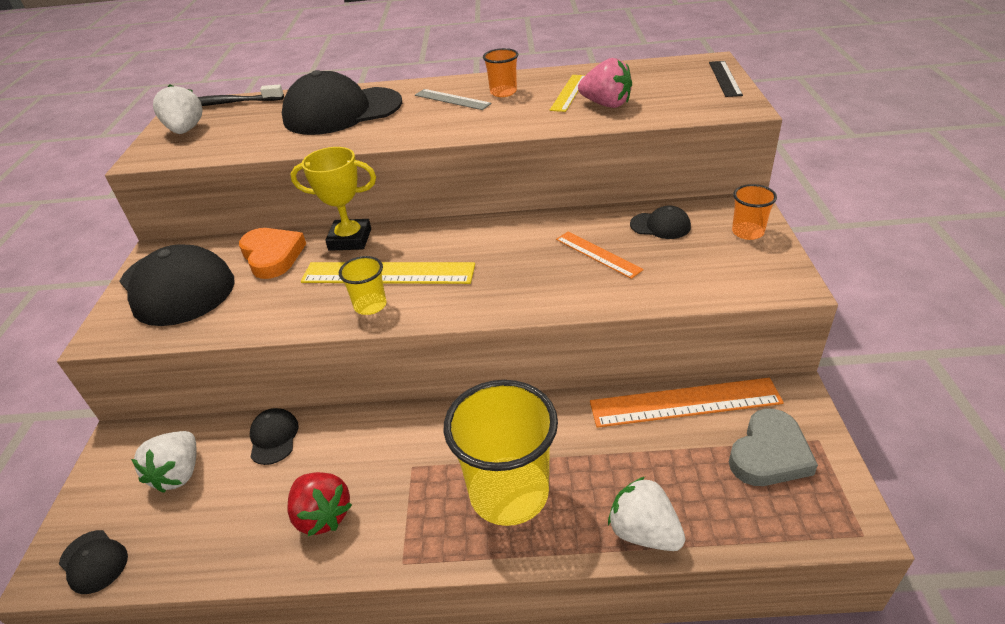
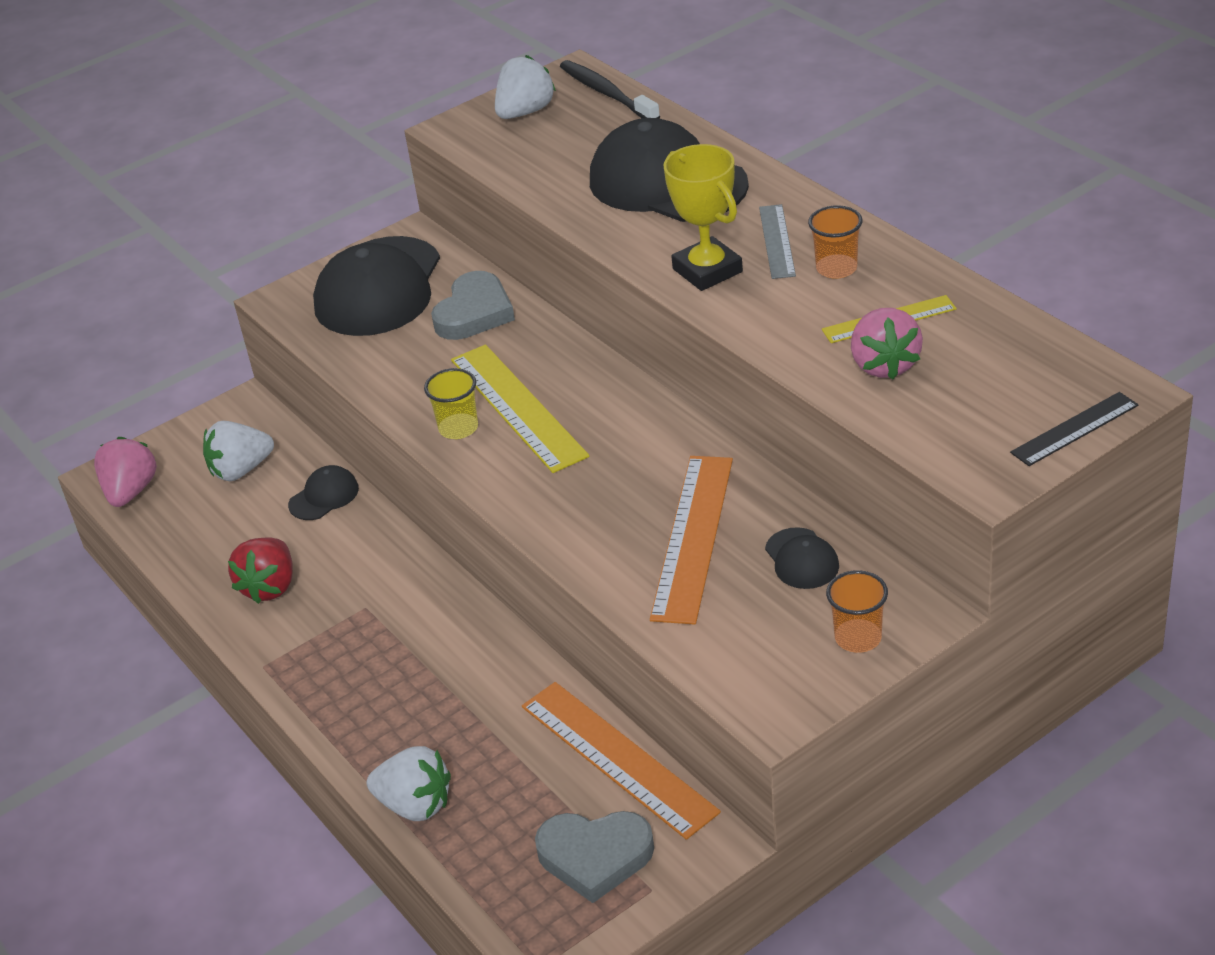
camera: 55 degrees right, 0 degrees up
(94, 561) = (131, 491): black cap -> pink strawberry
(272, 256) = (474, 313): orange heart -> grey heart
(350, 239) = (549, 344): yellow trophy -> yellow trophy (707, 270)
(509, 493) = (387, 690): yellow cup -> none
(598, 254) = (692, 537): orange ruler -> orange ruler, size x1.75
(644, 532) = (415, 805): white strawberry -> white strawberry turned 105 degrees clockwise

